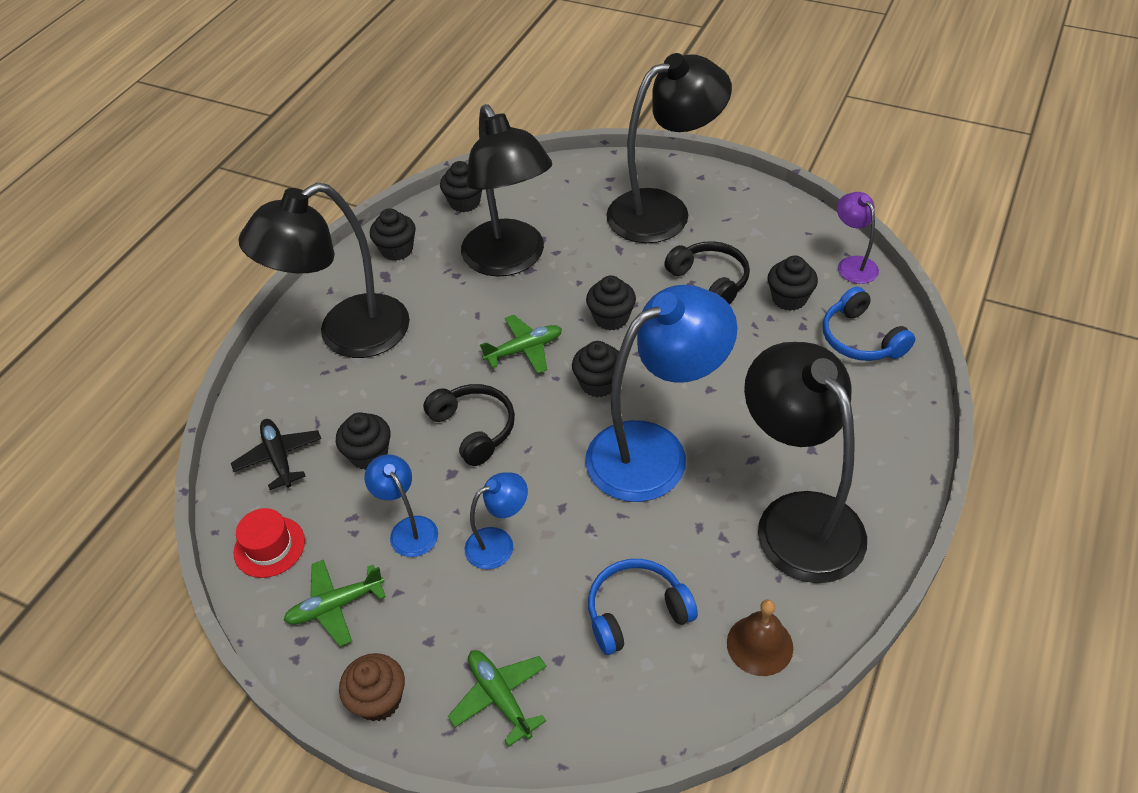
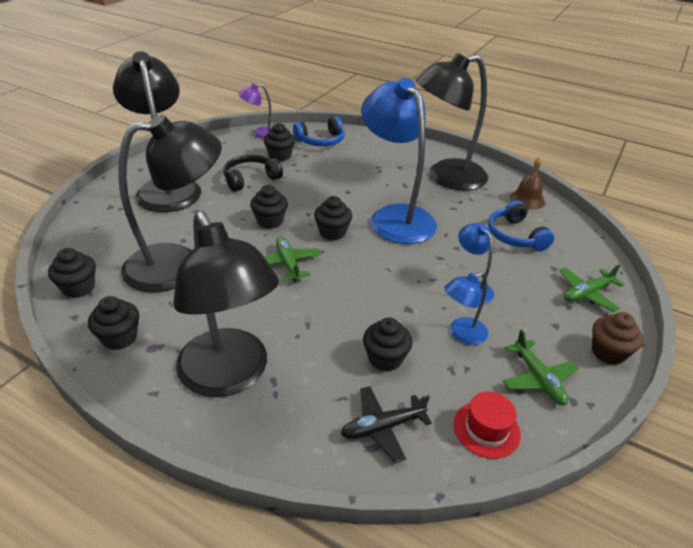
camera: 90 degrees left, 10 degrees down
(474, 429) = (365, 295): black headphones -> none

